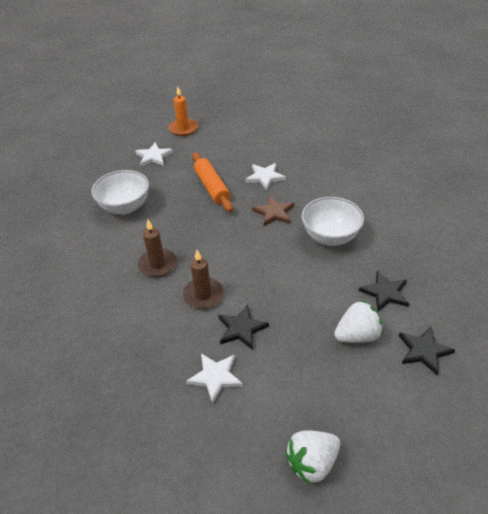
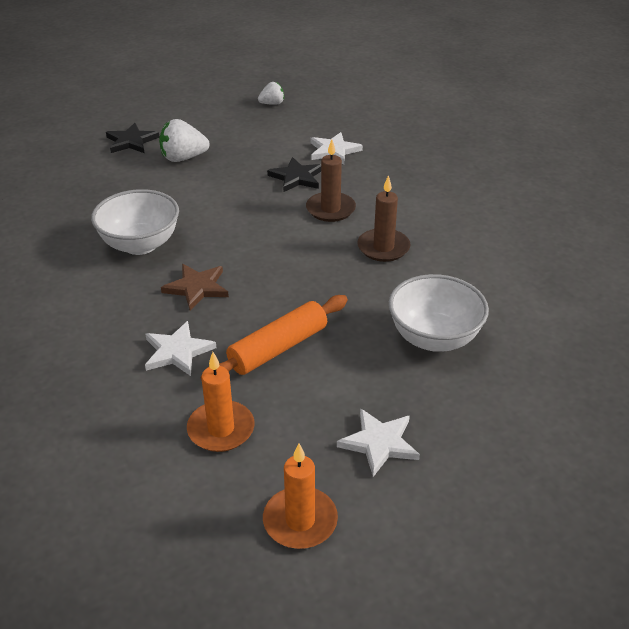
camera: 170 degrees left, 5 degrees down
(212, 187) = (278, 348): orange rolling pin -> orange rolling pin turned 60 degrees clockwise
(227, 150) = (221, 429): none -> orange candle
(312, 463) = (272, 104): white strawberry -> white strawberry, size x0.60
(385, 293) = (125, 183): black star -> none

